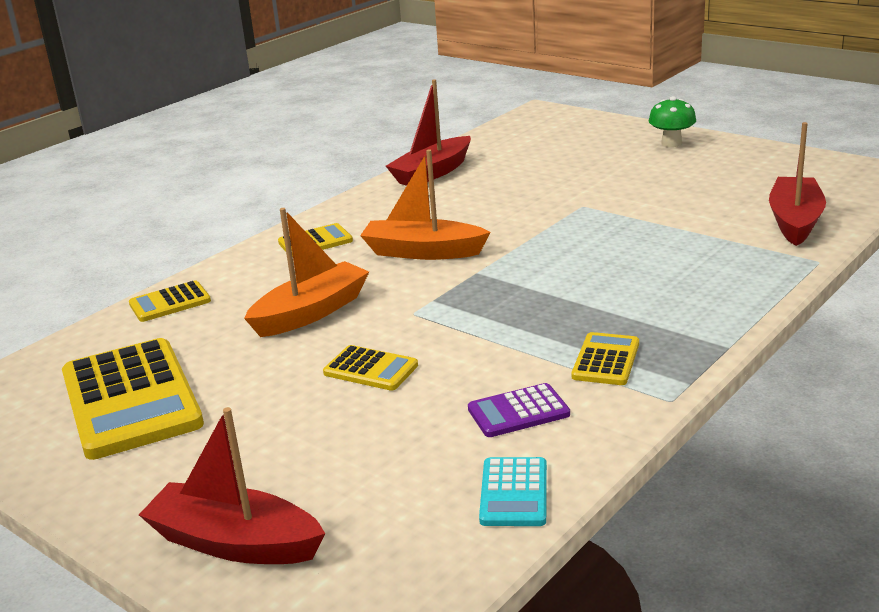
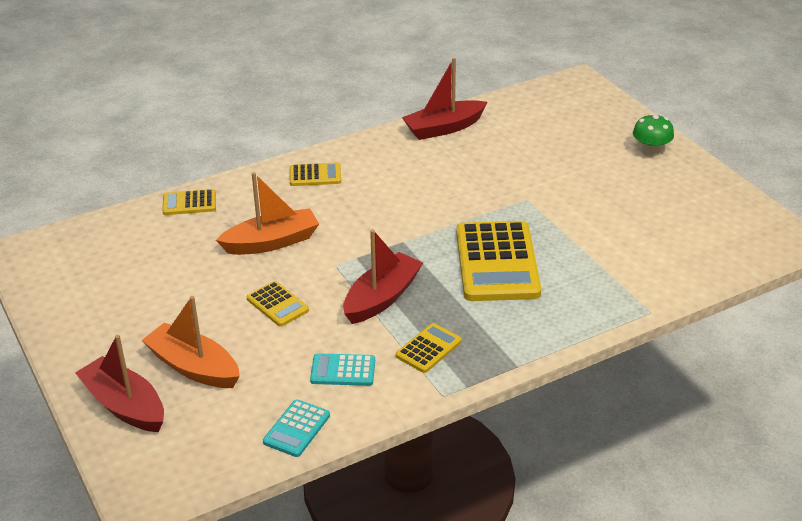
camera: 20 degrees right, 10 degrees up
(131, 399) = (124, 279): yellow calculator -> yellow calculator (497, 262)
(423, 252) = (381, 209): orange boat -> orange boat (194, 367)
(518, 412) = (343, 370): purple calculator -> turquoise calculator
(795, 221) = (670, 267): red boat -> red boat (382, 298)

